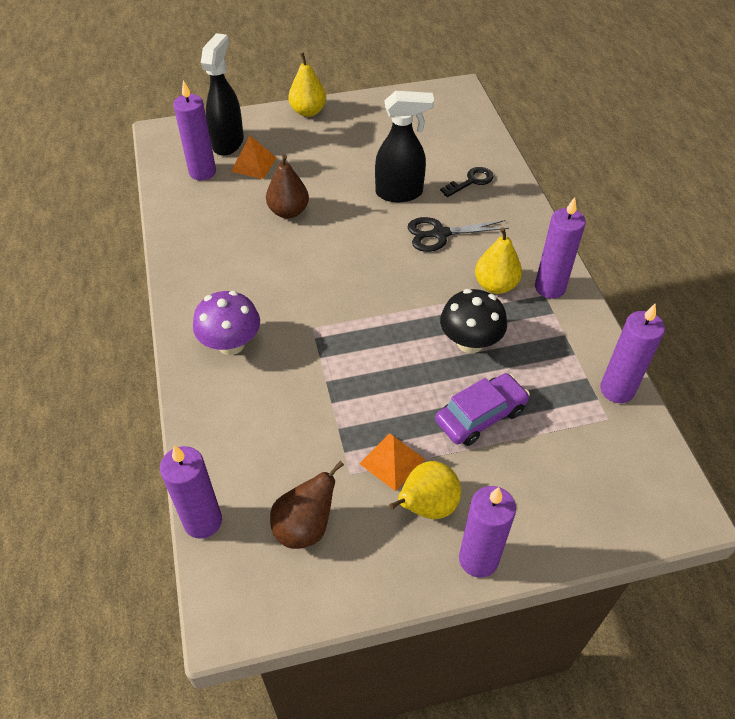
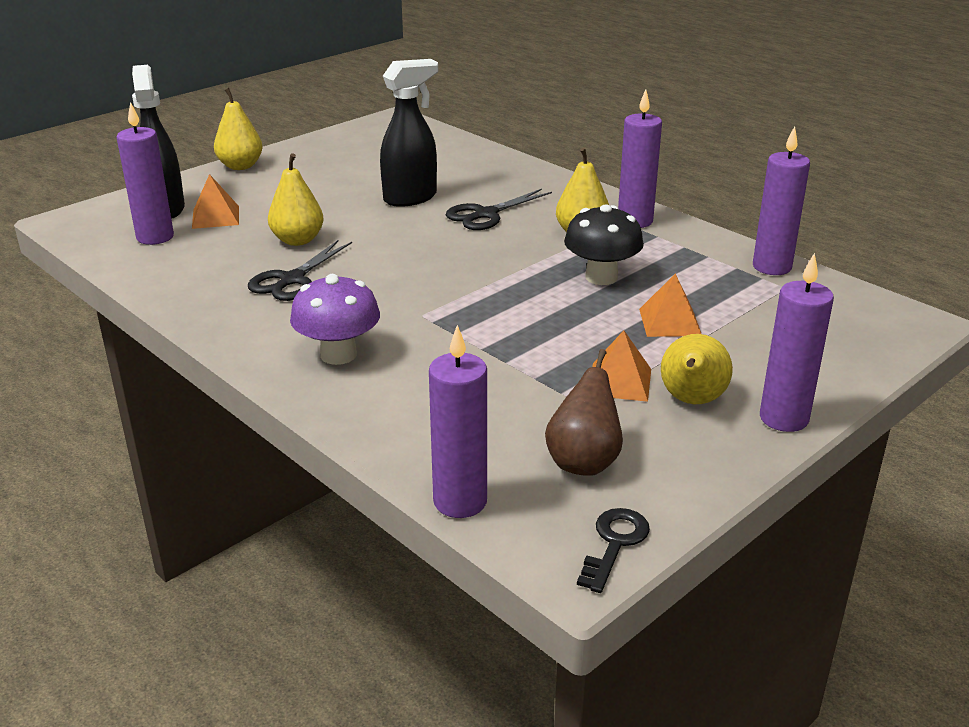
camera: 30 degrees left, 20 degrees down
(255, 253) = (292, 280): none -> black scissors
(288, 211) = (297, 240): brown pear -> yellow pear
(471, 181) = (477, 173): black key -> black key (614, 543)
(480, 416) = (670, 322): purple car -> orange pyramid

